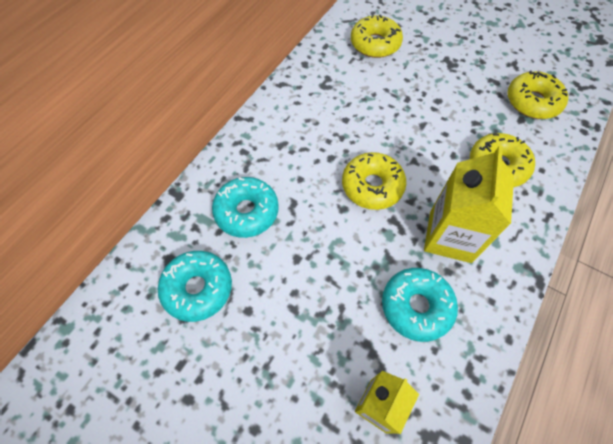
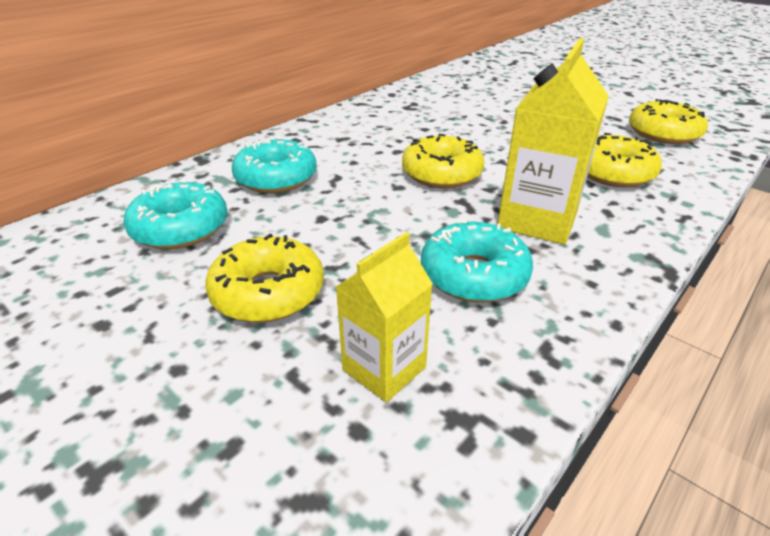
camera: 10 degrees right, 25 degrees down
(375, 44) = (475, 88): yellow donut -> yellow donut (268, 292)

